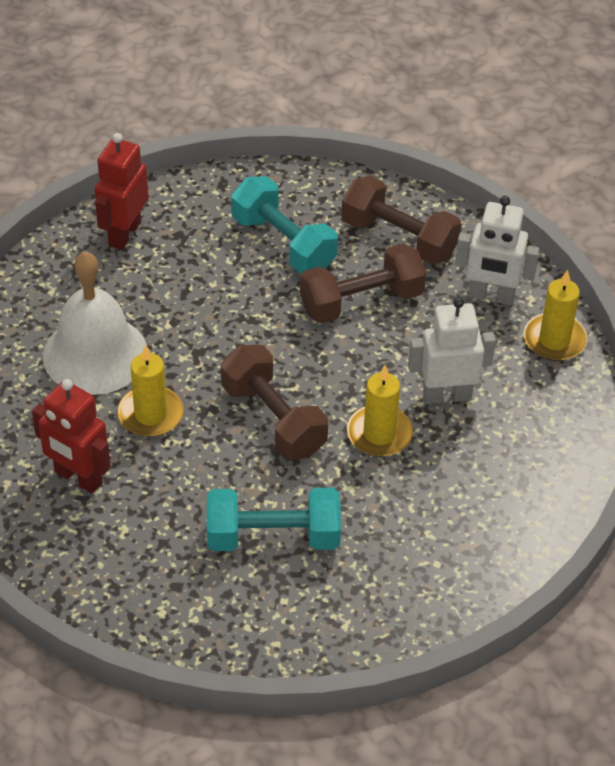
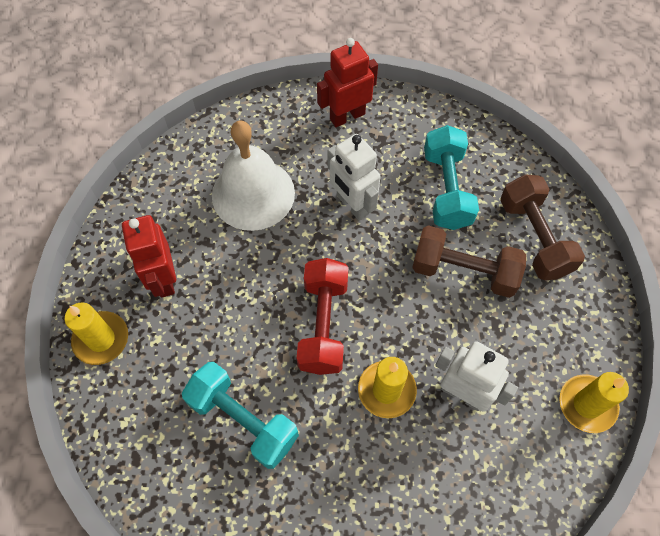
camera: 40 degrees right, 15 degrees up
(150, 414) = (248, 263): yellow candle -> yellow candle (101, 339)
(273, 419) = (323, 324): brown dumbbell -> red dumbbell
(491, 296) = (566, 332): white robot -> white robot (352, 205)

